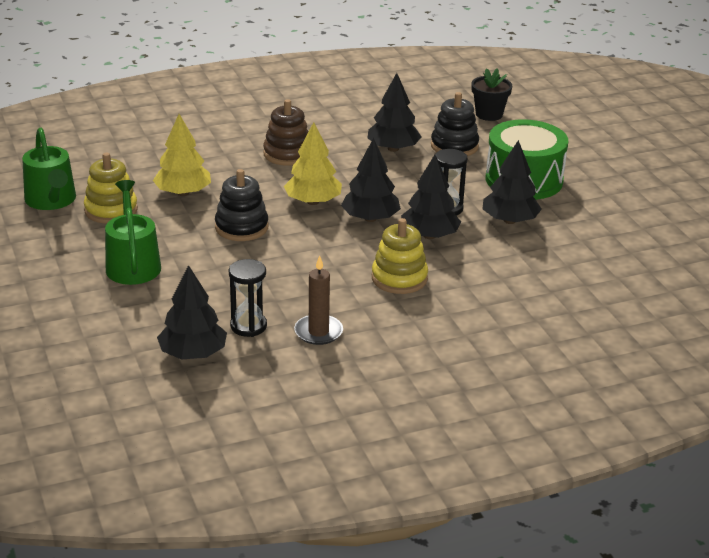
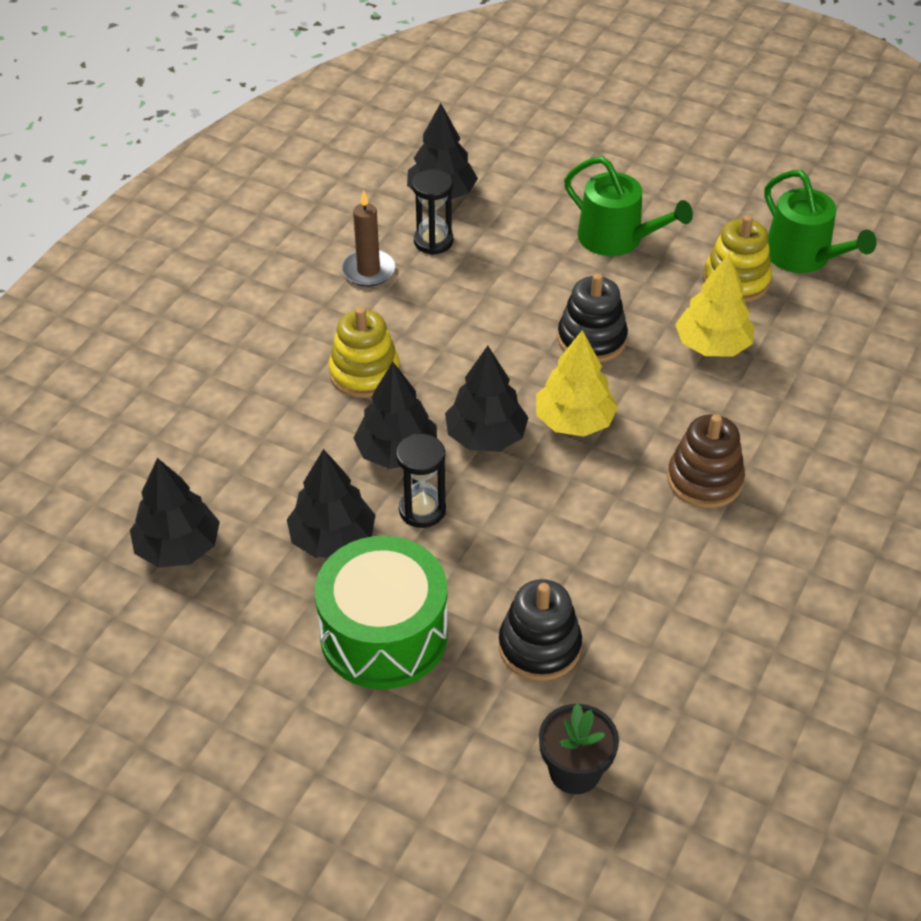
camera: 140 degrees right, 15 degrees up
(52, 200) = (803, 257): green watering can -> green watering can turned 150 degrees counterclockwise
(393, 149) = (605, 582): black tree -> black tree (178, 547)

